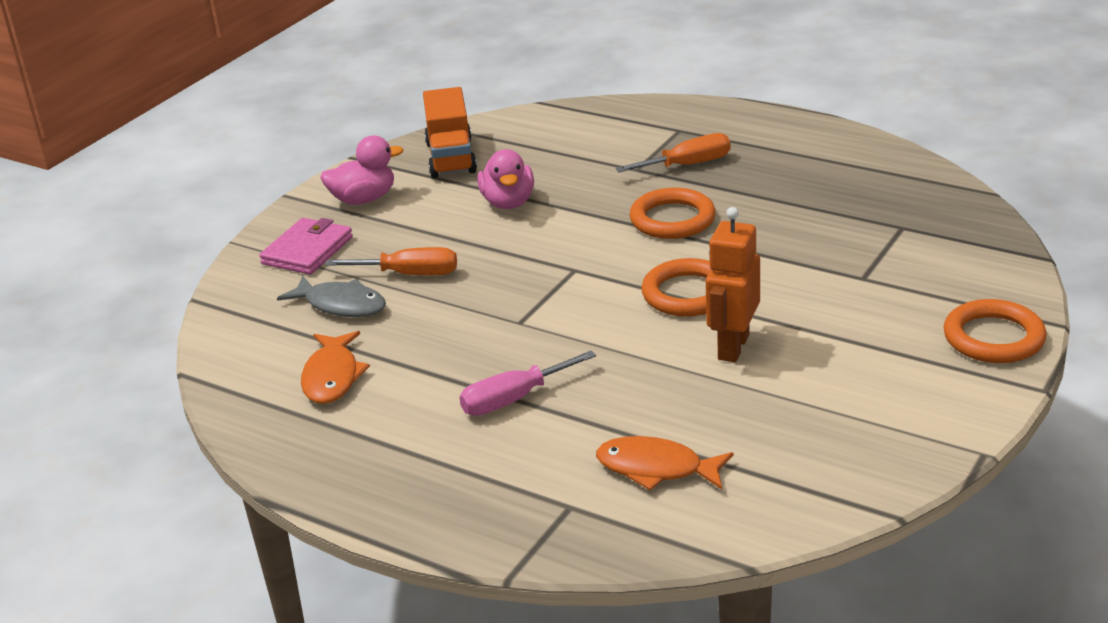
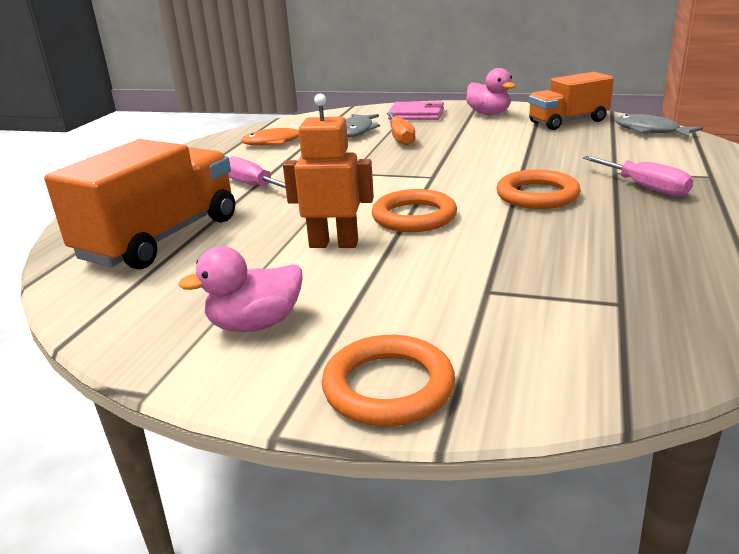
camera: 75 degrees right, 5 degrees down
(508, 203) = (517, 145): pink duck -> pink duck (255, 324)
(529, 123) = (650, 131): none -> grey fish
(656, 469) = (160, 238): orange fish -> orange truck
(687, 165) = (645, 187): orange screwdriver -> pink screwdriver

